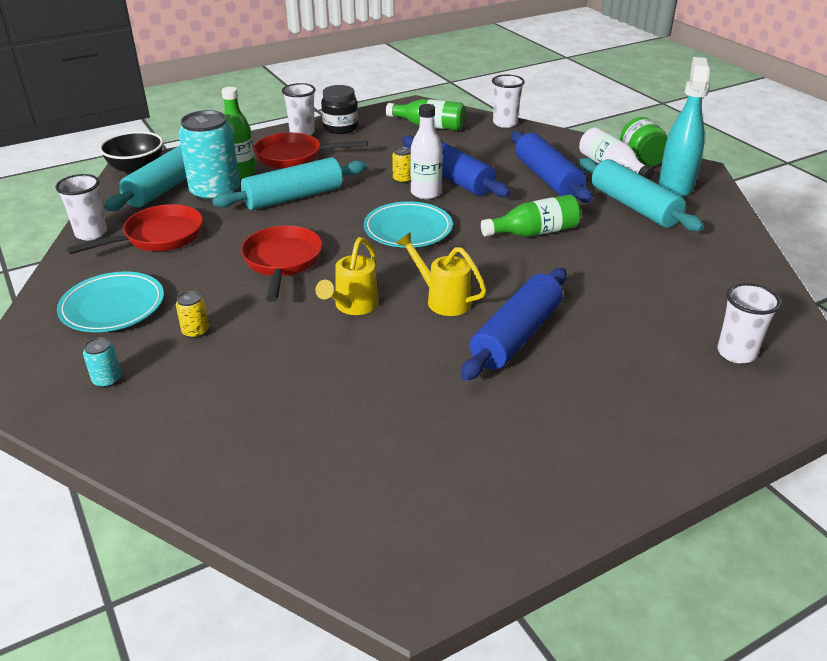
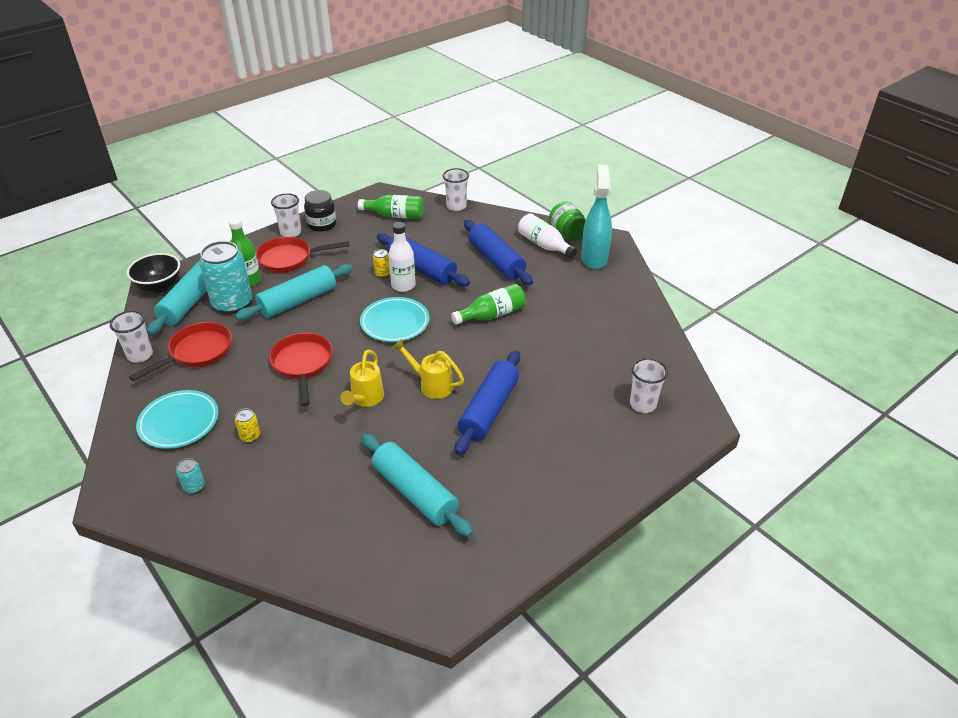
camera: 10 degrees left, 5 degrees up
(634, 206) = (564, 282): turquoise rolling pin -> turquoise rolling pin (414, 492)

